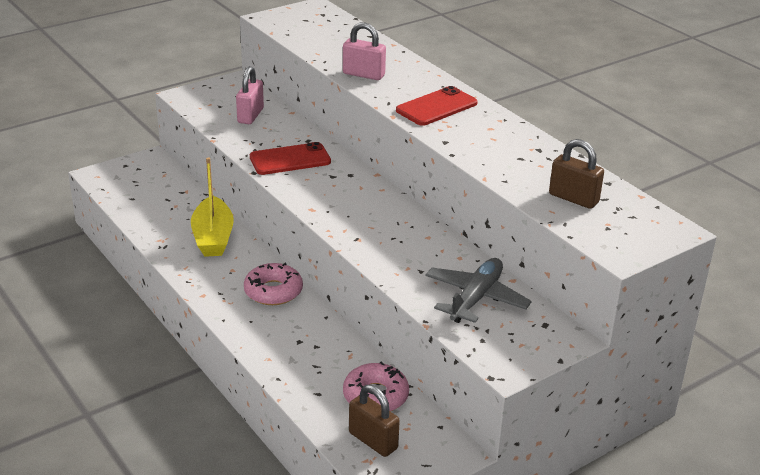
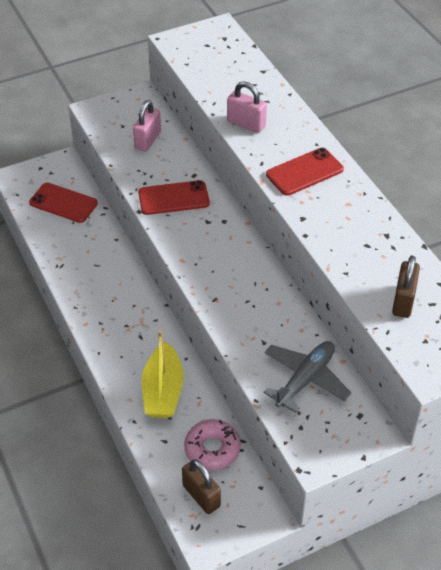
camera: 10 degrees right, 15 degrees up
(157, 193) = (63, 203): none -> red phone
(213, 237) = (103, 259): yellow boat -> yellow boat (163, 391)
(273, 291) = (145, 325): pink donut -> none
(573, 198) = (403, 301): brown padlock -> brown padlock turned 60 degrees clockwise

